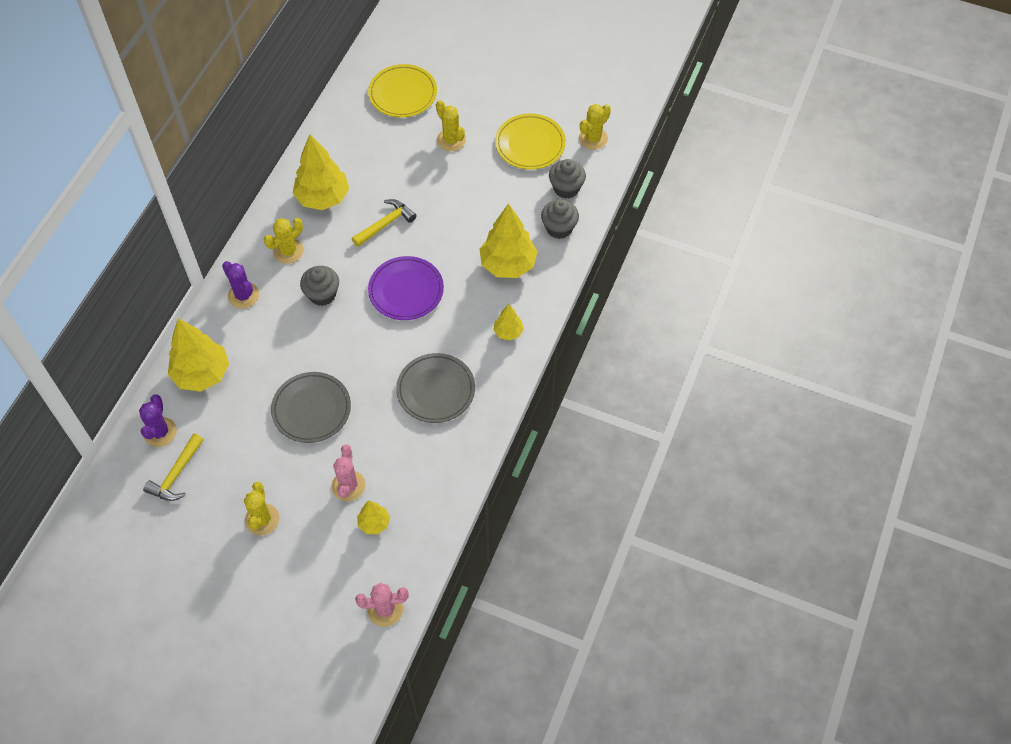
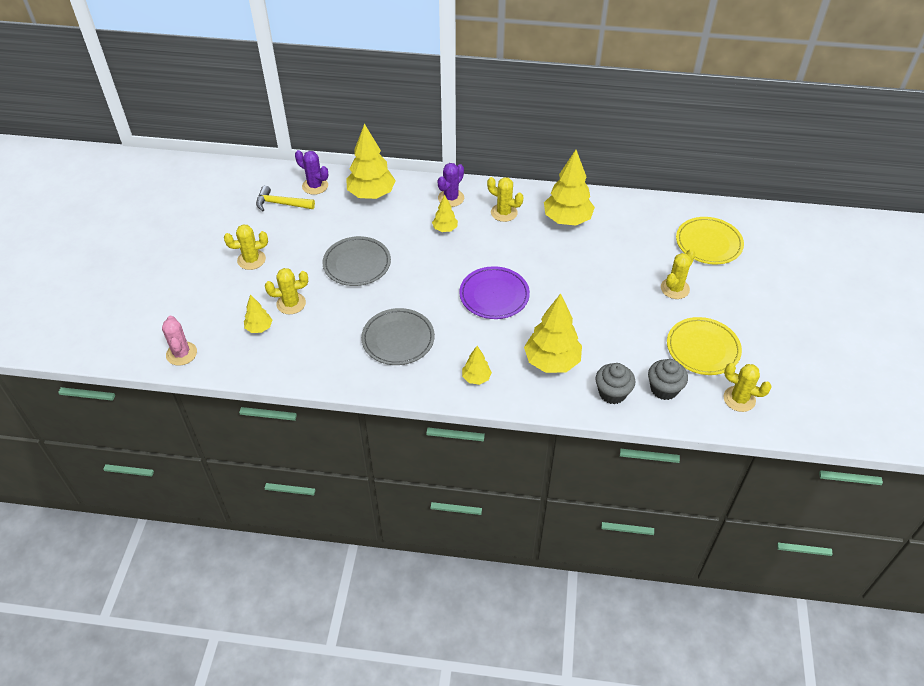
camera: 75 degrees right, 10 degrees down
(160, 432) = (315, 186): purple cactus -> purple cactus turned 45 degrees clockwise
(291, 312) = (445, 229): none -> yellow tree
(322, 294) = (469, 243): grey cupcake -> none
(348, 486) = (291, 303): pink cactus -> yellow cactus
(385, 224) = (558, 265): yellow hammer -> none

